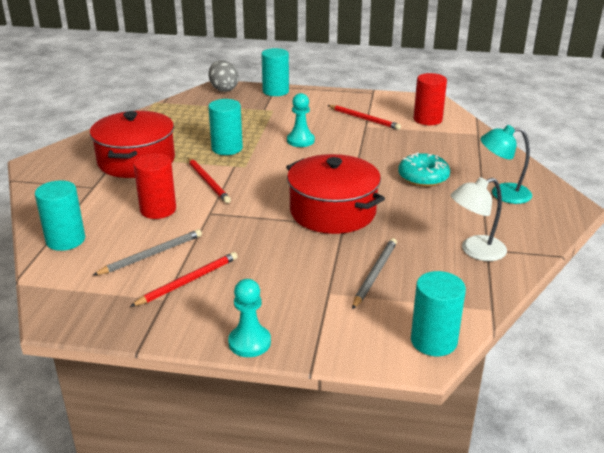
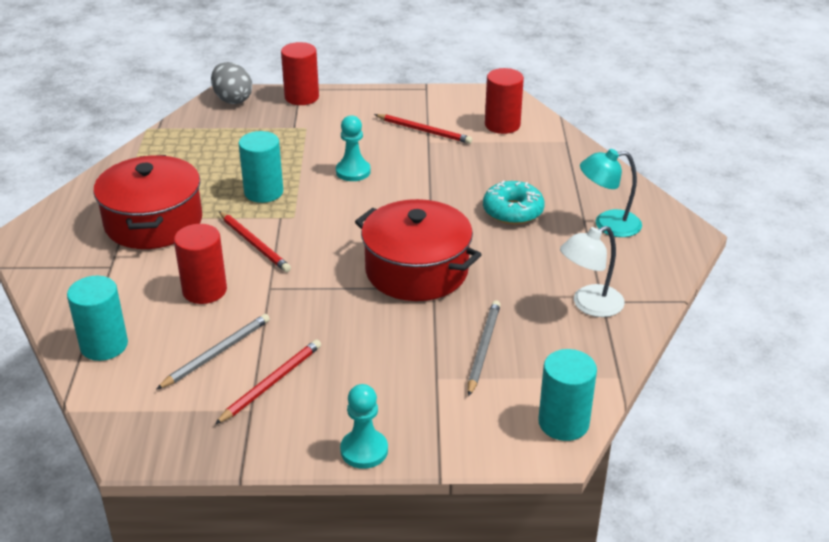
camera: 10 degrees left, 5 degrees up
(275, 91) = (301, 97): turquoise cylinder -> red cylinder

